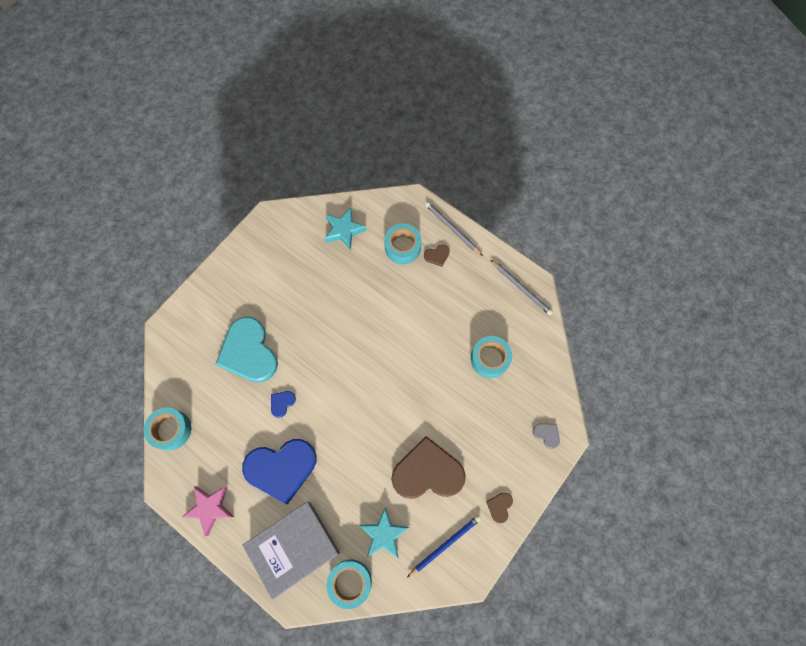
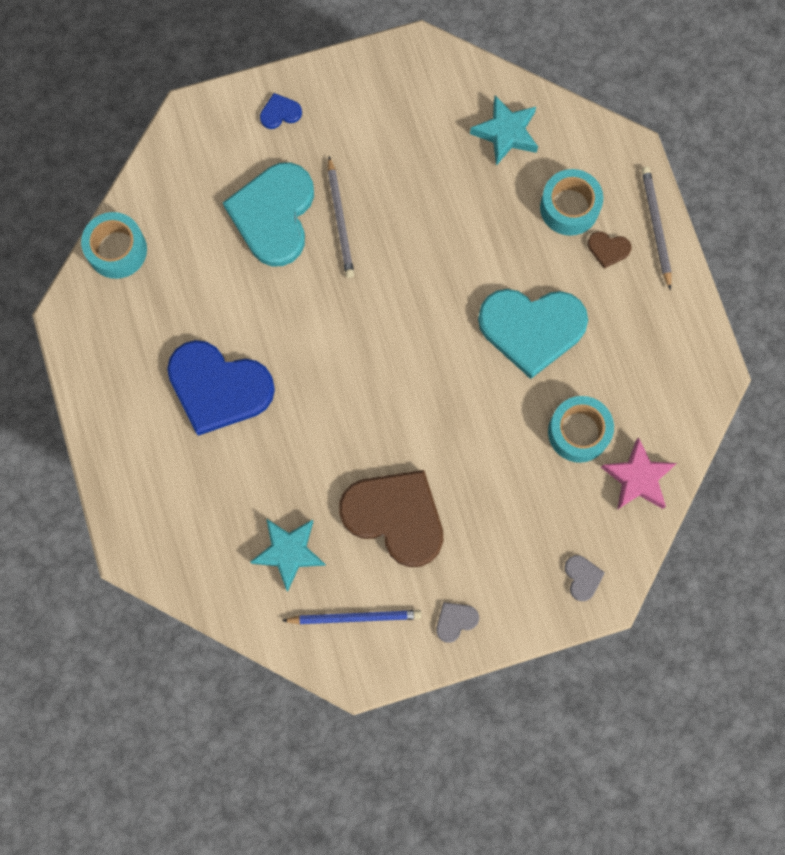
camera: 35 degrees right, 5 degrees up
(210, 508) = (103, 377): pink star -> pink star (637, 478)
(282, 403) = (272, 308): blue heart -> blue heart (280, 113)
(293, 548) = (170, 492): grey book -> none
(350, 582) = (210, 578): turquoise tape -> none
(427, 321) = (531, 328): none -> turquoise heart
(499, 506) = (455, 621): brown heart -> grey heart
(521, 288) = (691, 369): grey pencil -> grey pencil (340, 220)

